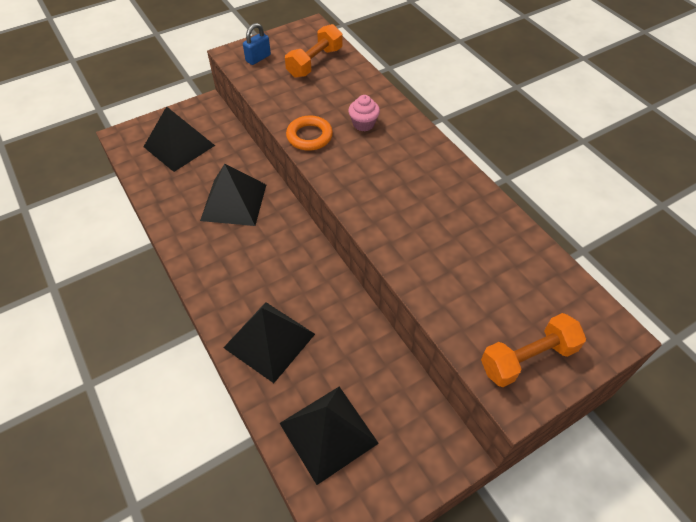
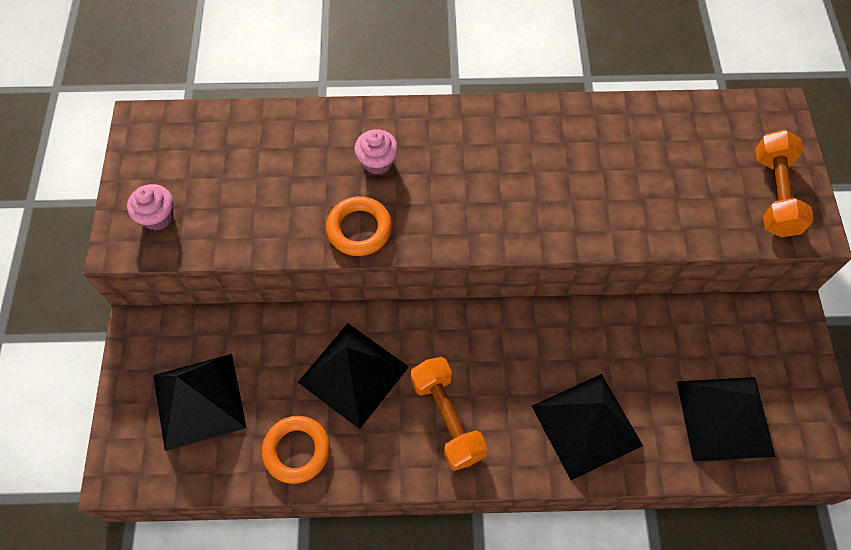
camera: 60 degrees left, 10 degrees up
(171, 199) = (296, 450): none -> orange ring
(258, 58) = (158, 217): blue padlock -> pink cupcake
(315, 62) = (221, 156): orange dumbbell -> orange dumbbell (447, 418)

